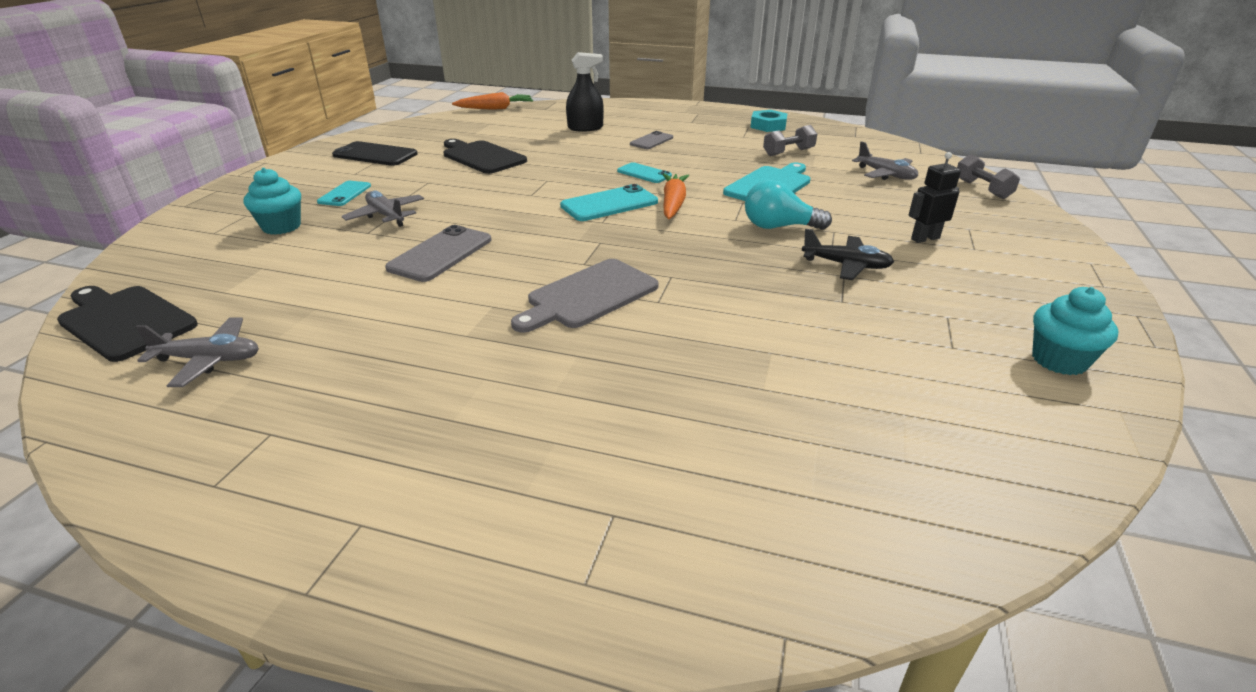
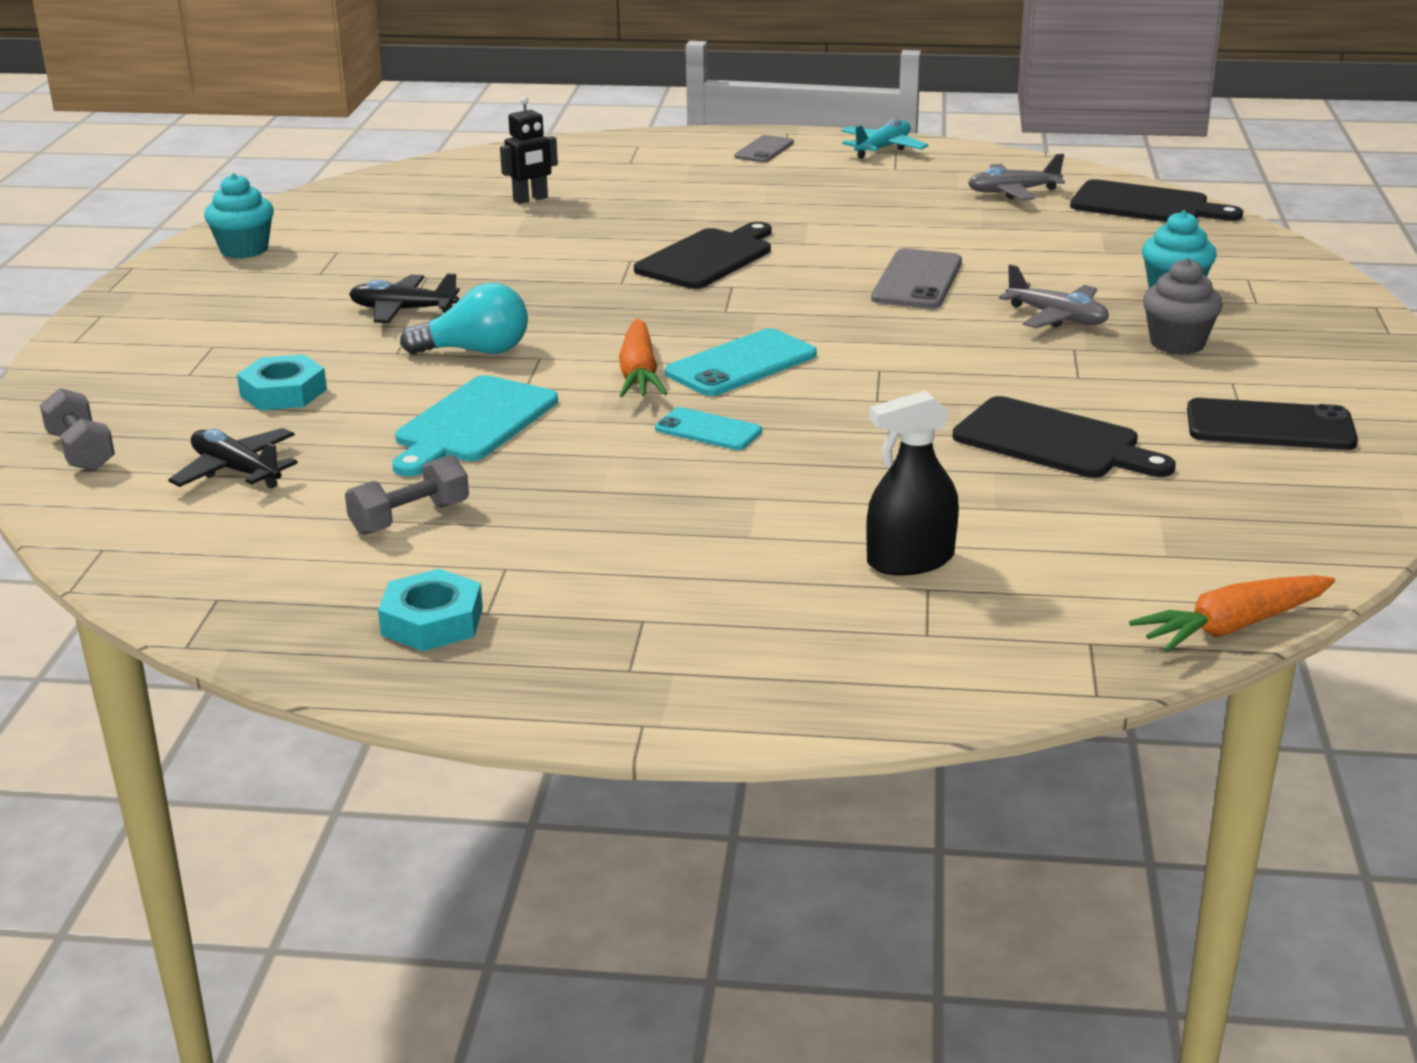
camera: 170 degrees right, 5 degrees down
(220, 498) = (882, 148): none -> turquoise plane
(344, 194) = (1177, 343): turquoise phone -> grey cupcake
(589, 296) = (707, 258): grey cutting board -> black cutting board
(651, 141) = (725, 526): grey phone -> grey phone (764, 150)
(886, 175) = (236, 471): grey plane -> black plane
(893, 211) = (283, 392): none -> turquoise nut
(925, 238) = (270, 352): black robot -> black robot (530, 199)

